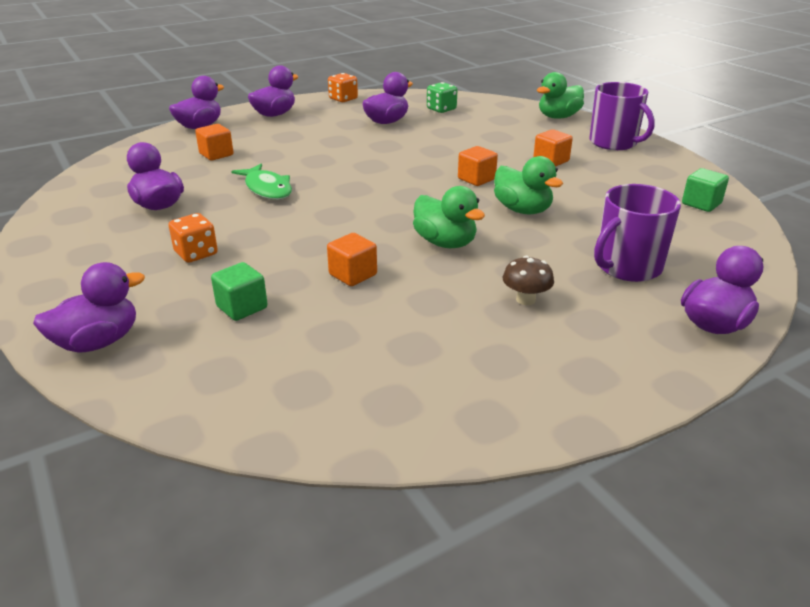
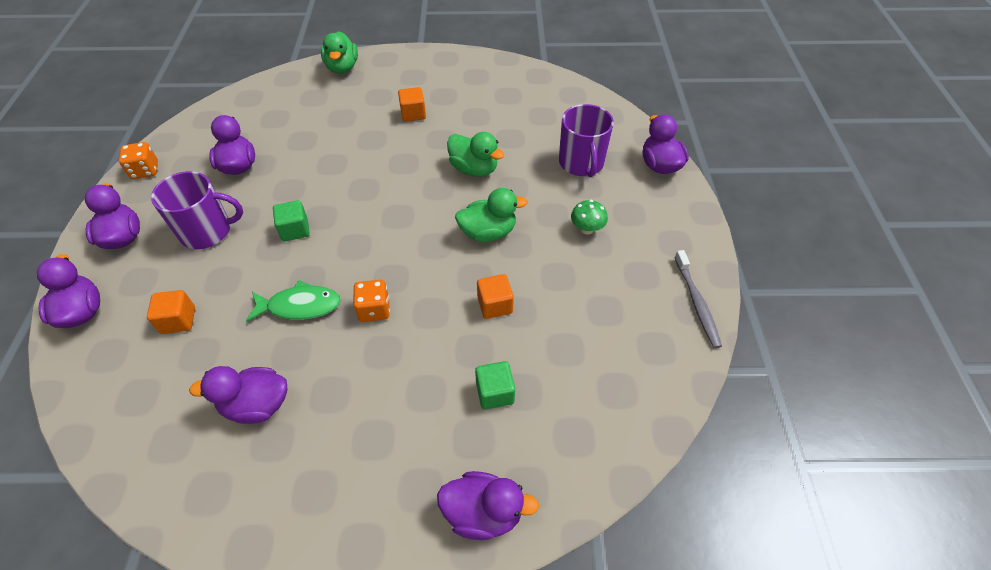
camera: 60 degrees left, 20 degrees up
(98, 342) = (483, 512): purple duck -> purple duck turned 105 degrees clockwise
(196, 253) = (383, 399): orange dice -> orange dice (374, 309)
(441, 109) = (250, 120): green dice -> none
(476, 179) = (405, 167): orange cube -> none
(501, 421) = (696, 303): none -> grey toothbrush
(522, 210) = (474, 169): green duck -> green duck turned 45 degrees clockwise
(525, 299) = (587, 229): brown mushroom -> green mushroom
(614, 143) = (415, 68): purple mug -> purple mug (207, 231)
(701, 204) = (533, 87): green cube -> green cube (295, 230)

